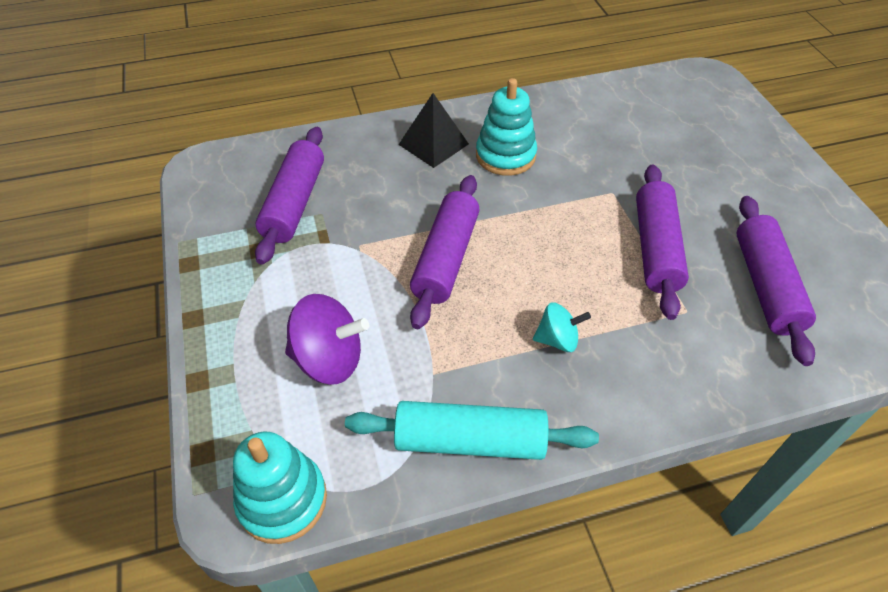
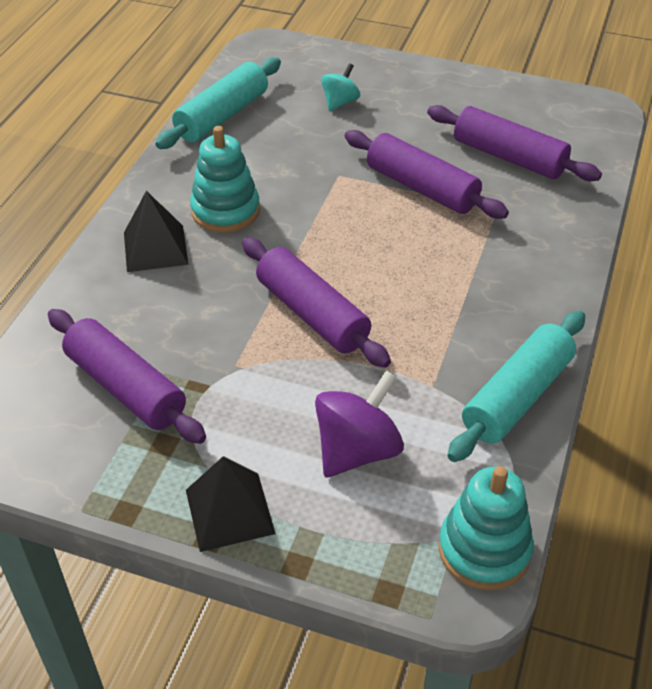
camera: 55 degrees left, 5 degrees down
(223, 316) = (229, 511): none -> black pyramid
(557, 339) = (462, 293): turquoise spinning top -> turquoise spinning top (340, 102)
(602, 99) = (222, 116): none -> turquoise rolling pin

